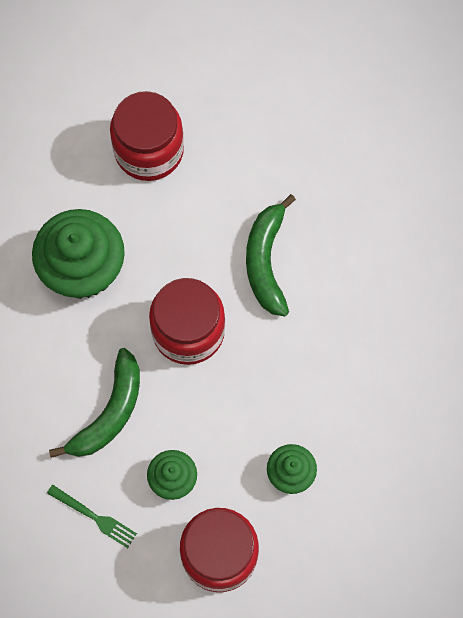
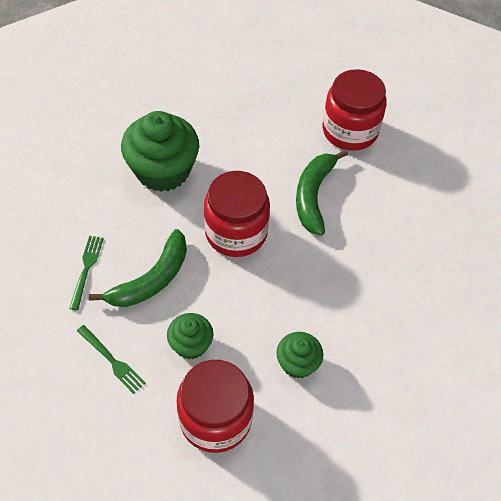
camera: 10 degrees right, 15 degrees down
(33, 416) = (86, 268): none -> green fork
(149, 150) = (239, 103): red jar -> red jar (350, 130)

